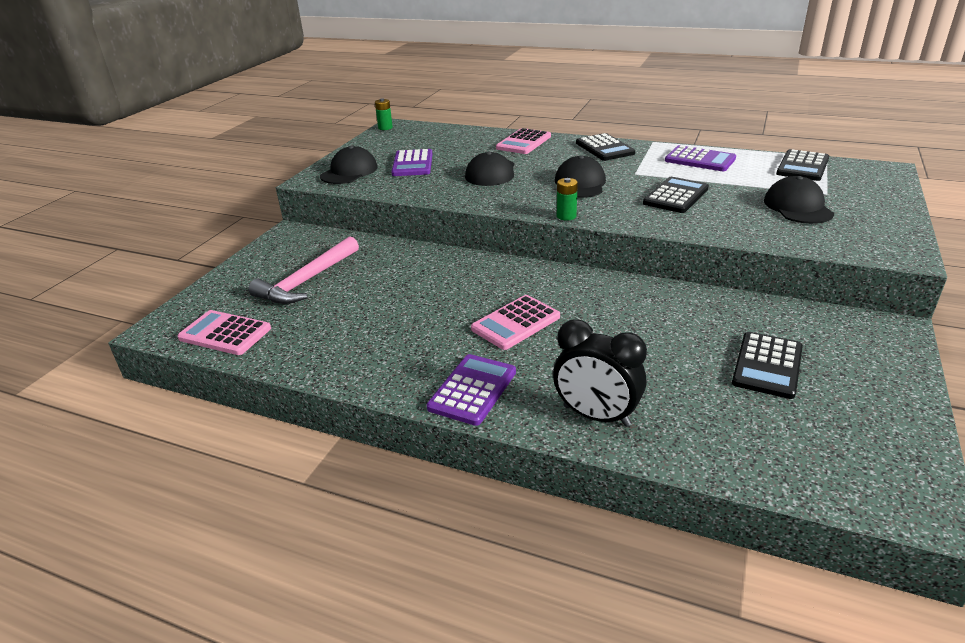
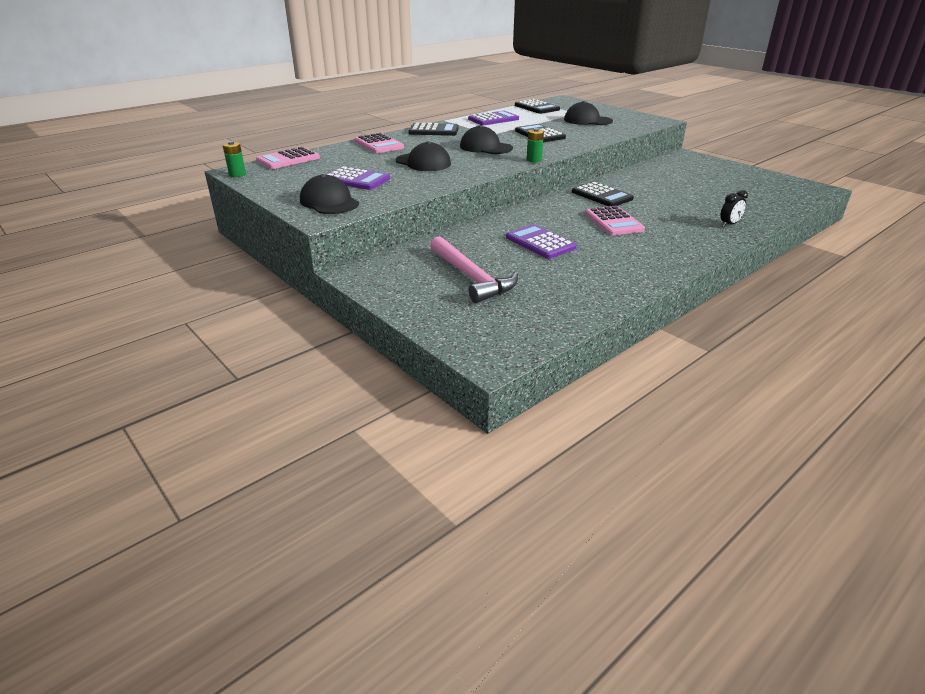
camera: 65 degrees left, 0 degrees up
(225, 333) = (533, 324): pink calculator -> pink calculator (288, 159)
(473, 390) = (685, 248): purple calculator -> purple calculator (540, 242)
(596, 416) = (729, 224): black clock -> black clock, size x0.52
(767, 365) = (703, 182): black calculator -> black calculator (601, 195)

